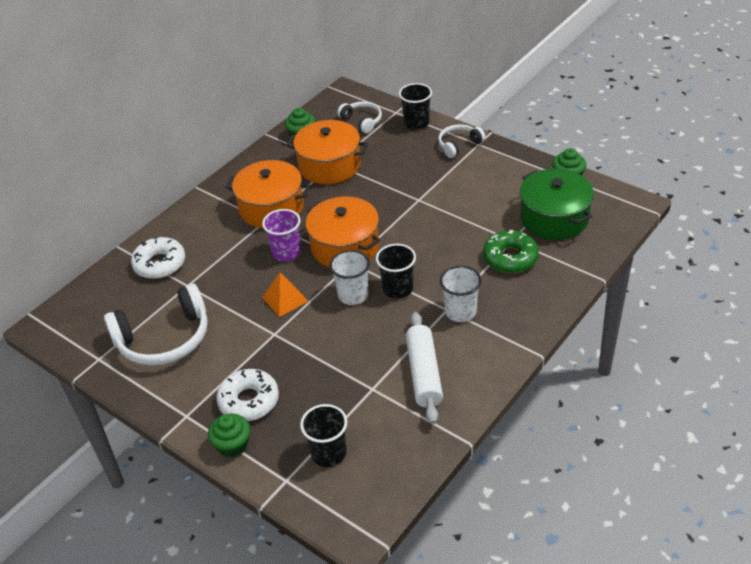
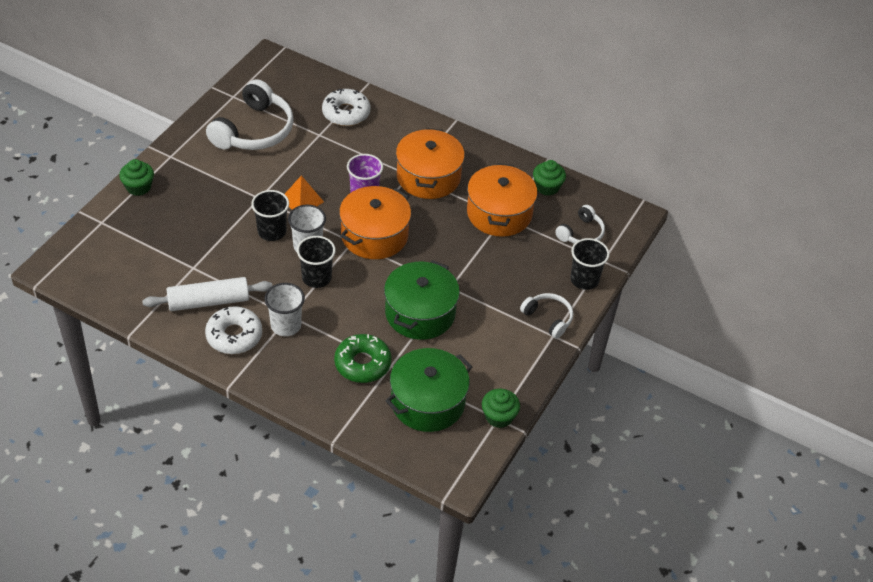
camera: 75 degrees right, 5 degrees up
(164, 339) = (254, 130): white headphones -> white headphones turned 120 degrees counterclockwise
(249, 401) = (183, 191): white donut -> white donut (234, 336)
(328, 453) = (125, 245): black cup -> black cup (272, 231)
(449, 219) = (420, 313): none -> green pot

